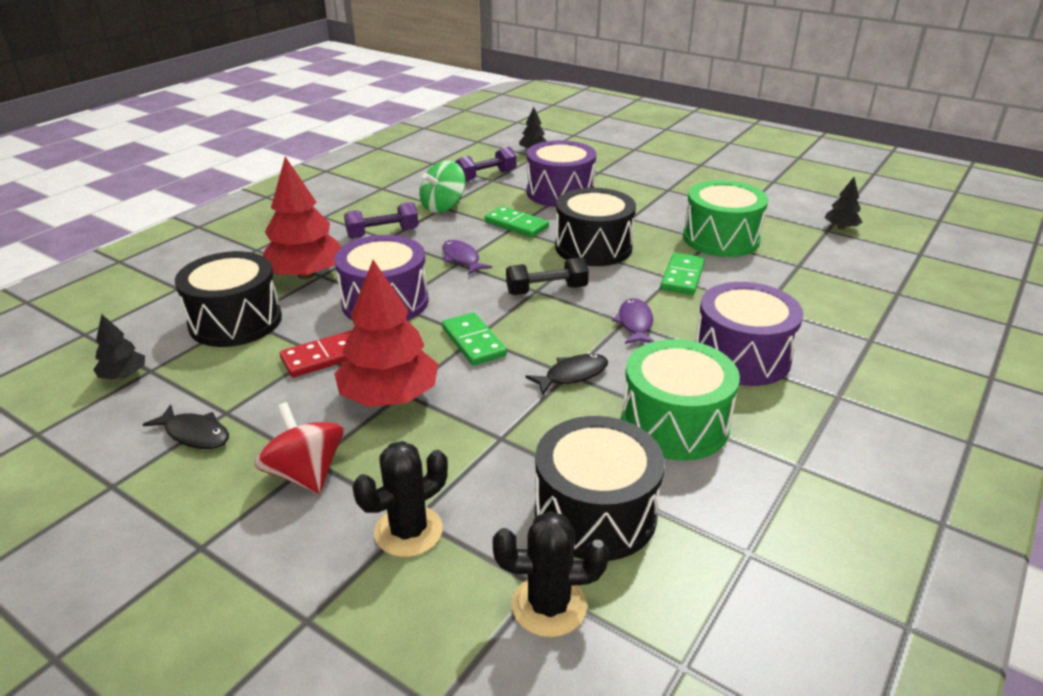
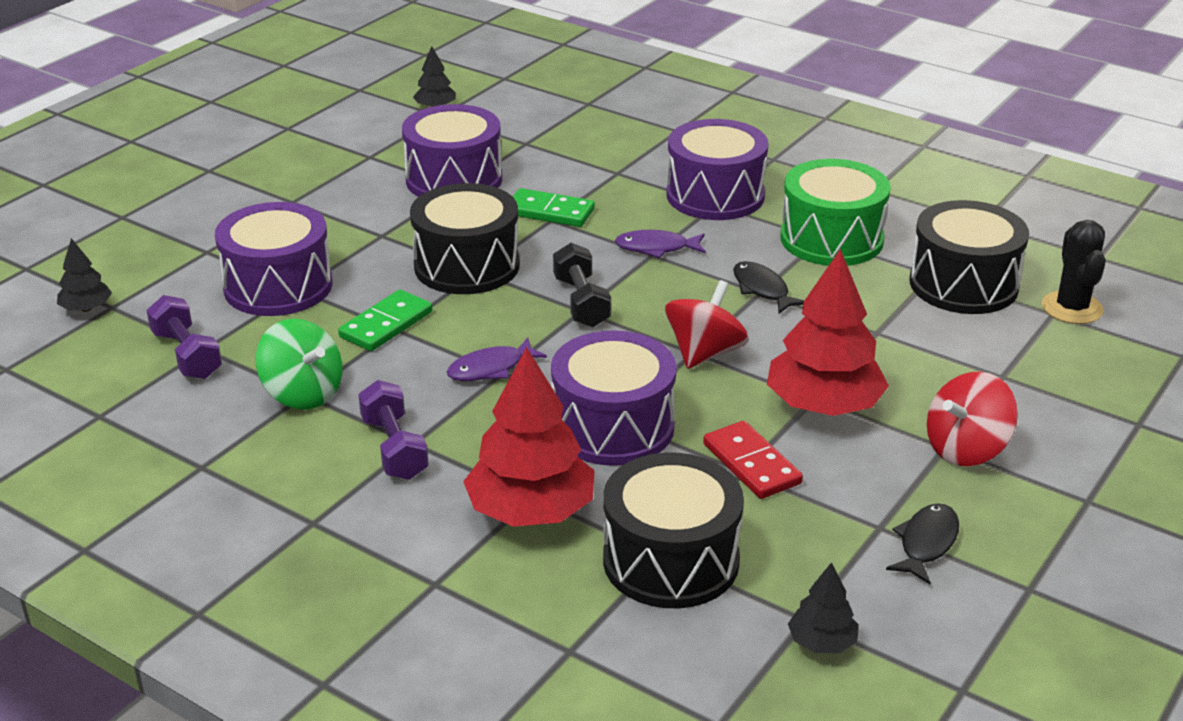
camera: 90 degrees left, 0 degrees up
(408, 531) = (1021, 379): black cactus -> none
(473, 342) = (705, 353): green domino -> red spinning top
(721, 239) = (454, 179): green drum -> purple drum

